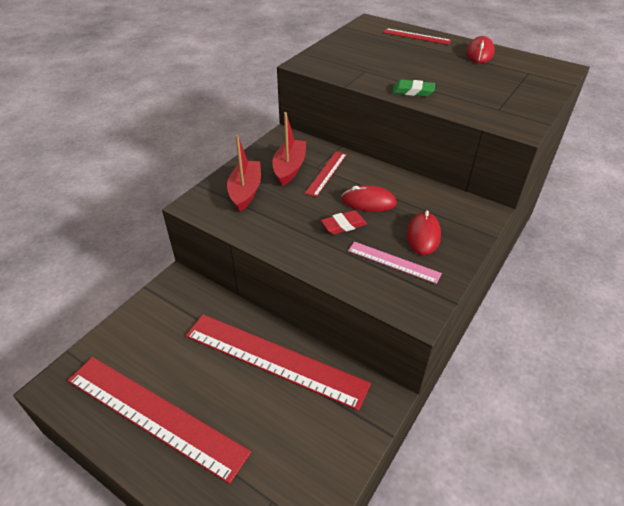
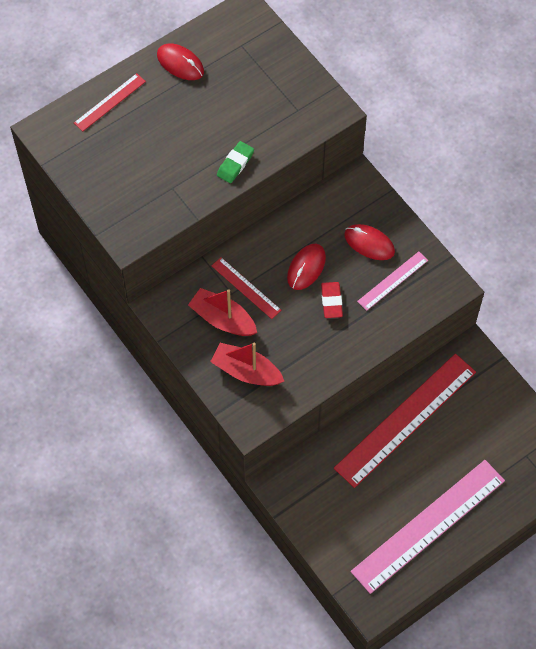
camera: 70 degrees left, 20 degrees up
(154, 415) = (428, 526): red ruler -> pink ruler

